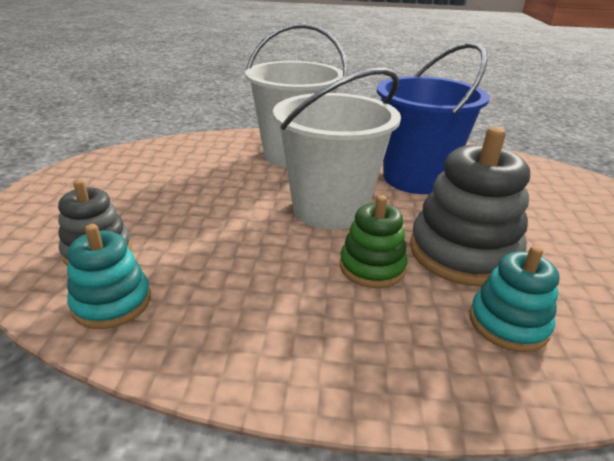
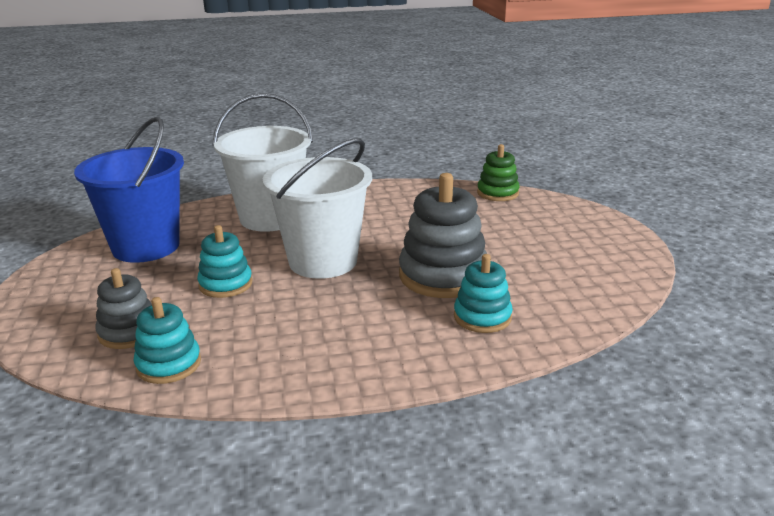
camera: 15 degrees left, 5 degrees down
(220, 216) = (225, 284): none -> turquoise stacking toy
(372, 267) = (373, 299): green stacking toy -> green stacking toy (497, 193)
(416, 178) = (392, 221): blue bucket -> blue bucket (146, 247)

